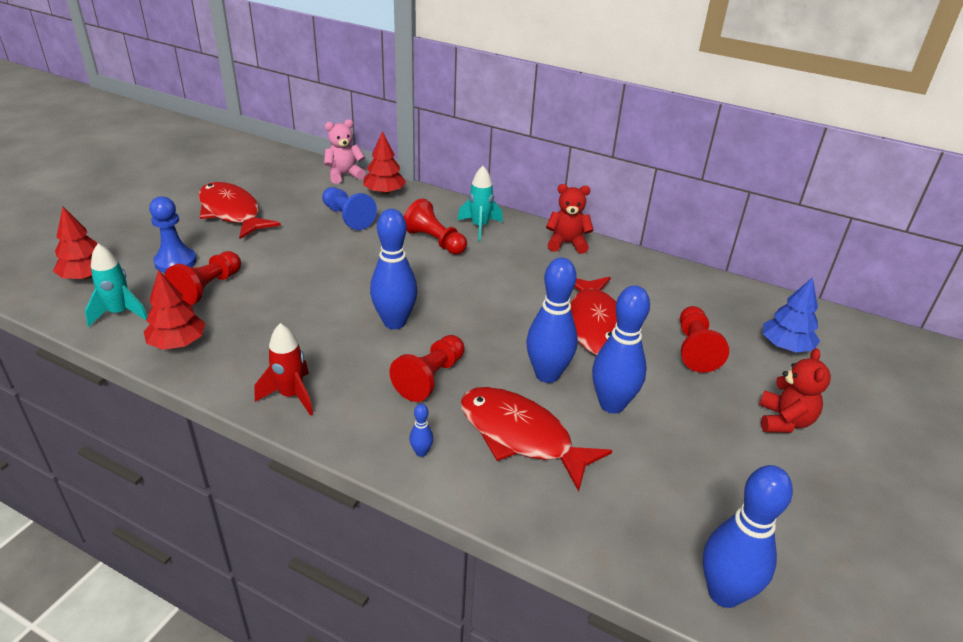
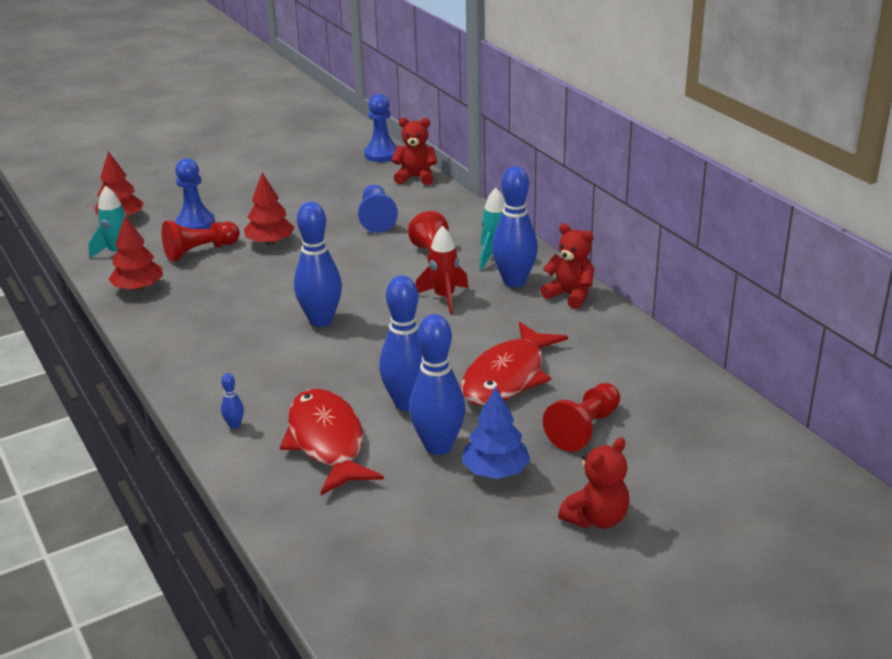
camera: 35 degrees right, 5 degrees down
(231, 212) = (279, 191): red fish -> none
(291, 396) = (181, 352): red rocket -> red rocket (444, 298)
(293, 161) = (381, 154): none -> blue pawn
(344, 175) = (415, 177): pink teddy bear -> red teddy bear
(384, 192) = (437, 202): red tree -> red tree (270, 242)
(430, 378) = (302, 373): red pawn -> none
(724, 593) = (360, 613): blue bowling pin -> blue bowling pin (514, 281)
(786, 346) = (694, 458): blue tree -> blue tree (496, 471)

